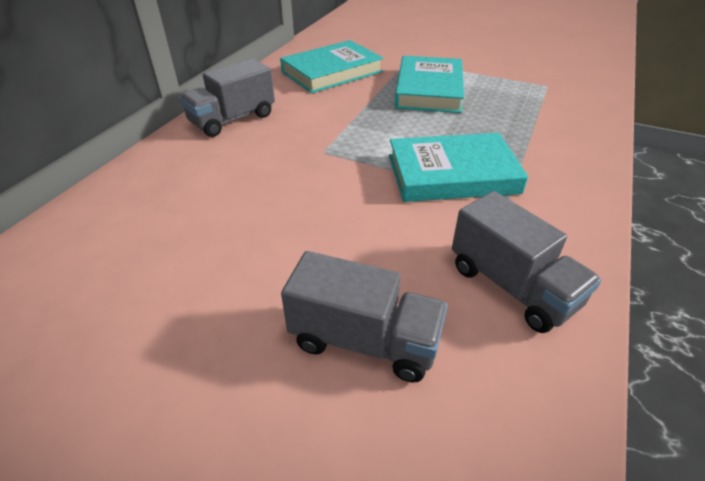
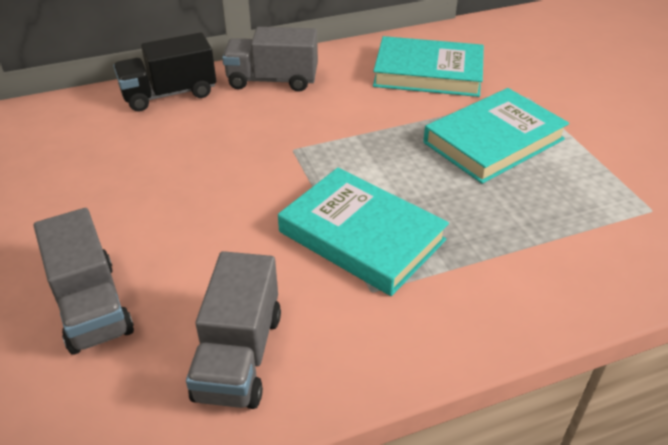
camera: 45 degrees right, 0 degrees up
(159, 166) = (169, 94): none -> black truck

